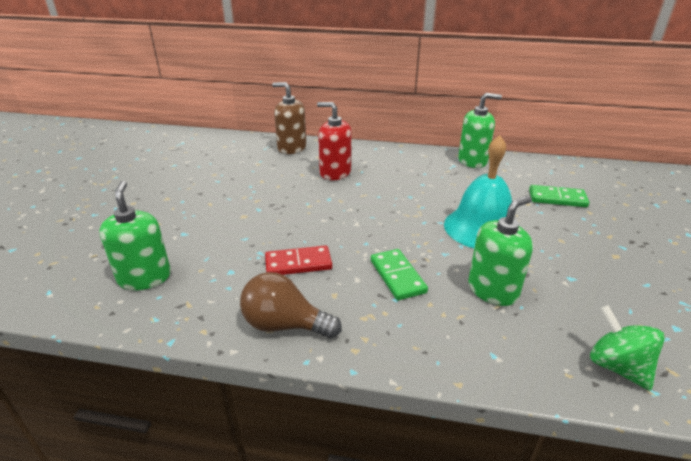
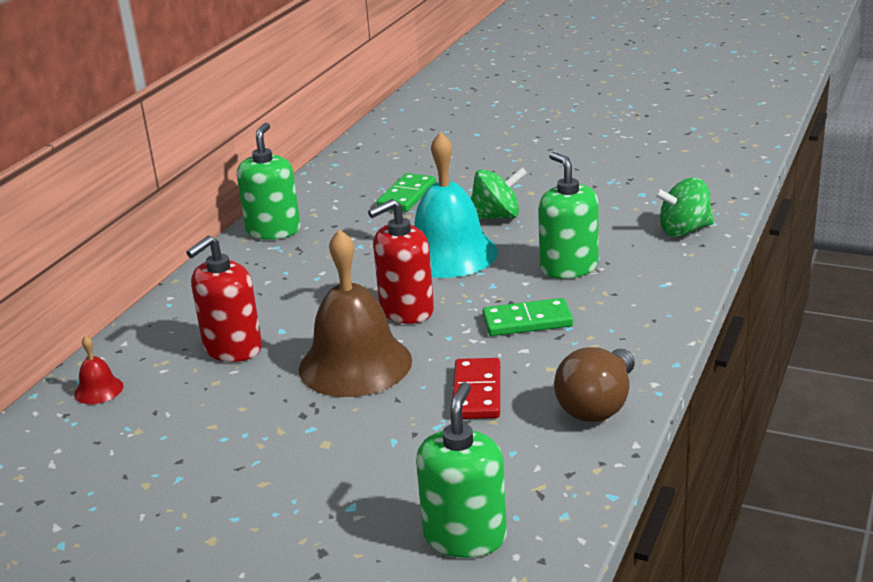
camera: 75 degrees left, 5 degrees down
(144, 277) = (465, 536): green soap dispenser -> green soap dispenser turned 105 degrees clockwise
(292, 148) = (98, 390): brown soap dispenser -> red bell
(325, 212) = (355, 364): none -> brown bell
(394, 221) = (406, 310): none -> red soap dispenser
(555, 243) = (496, 217): none -> green spinning top

